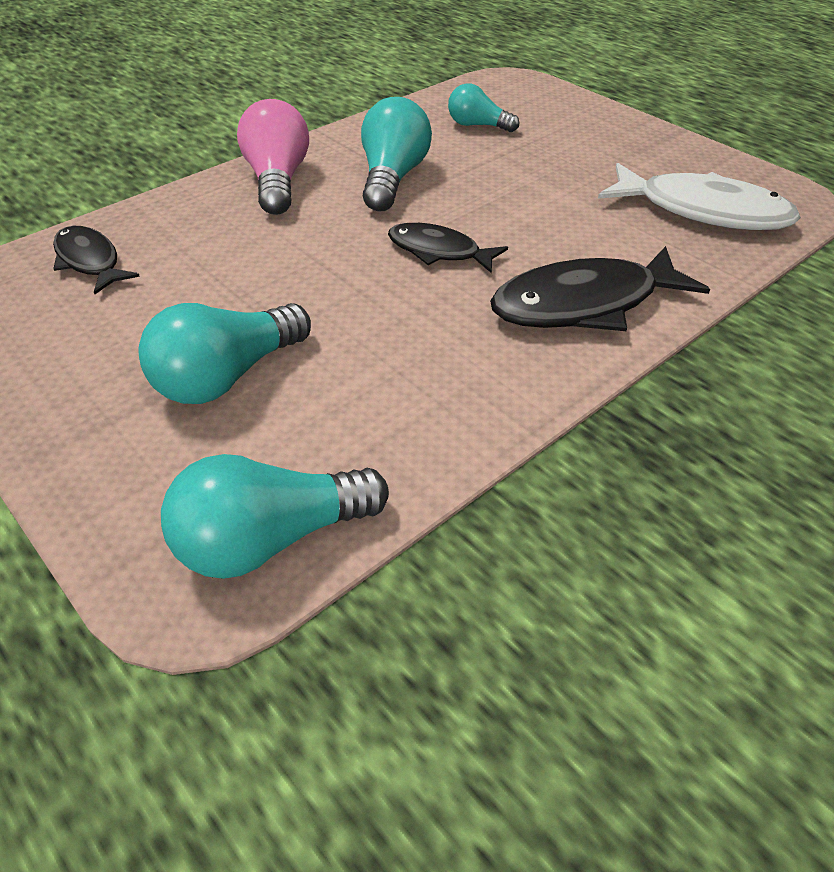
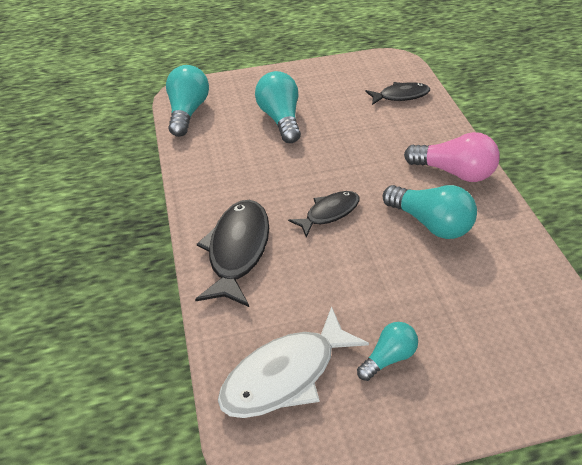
camera: 120 degrees right, 0 degrees up
(478, 125) = (498, 303): turquoise light bulb -> turquoise light bulb (388, 357)

